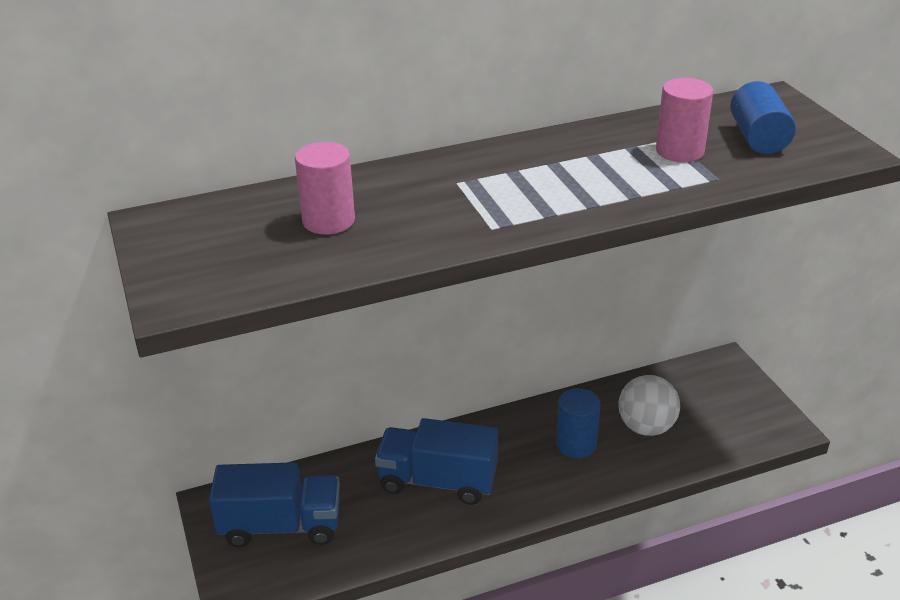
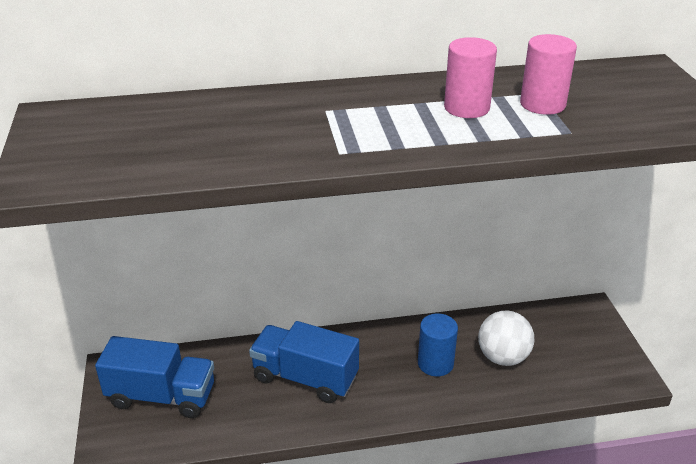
camera: 10 degrees right, 0 degrees up
(328, 221) = (197, 130): pink cylinder -> pink cylinder (466, 108)
(758, 138) = (623, 100): blue cylinder -> none

